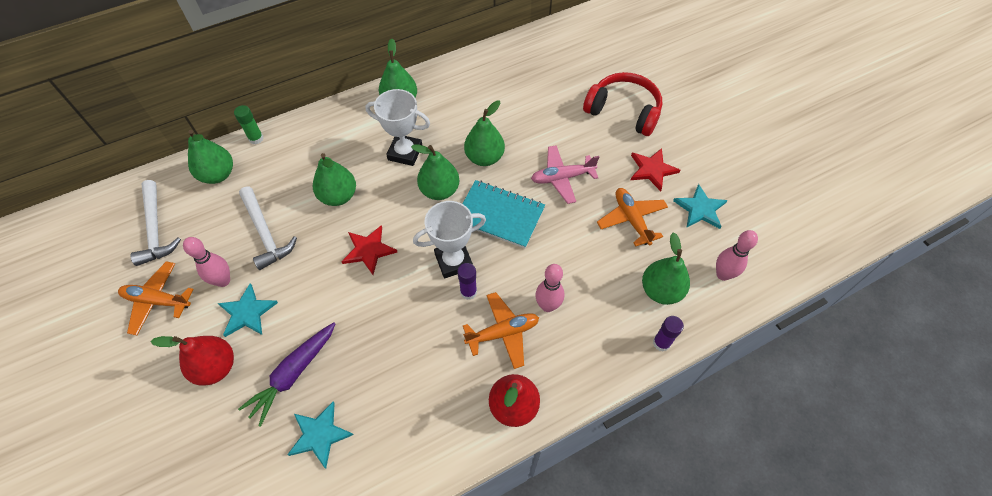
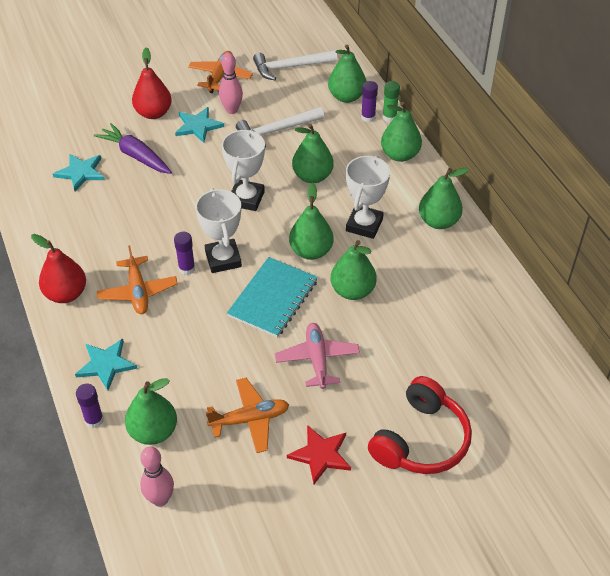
camera: 95 degrees right, 10 degrees down
(254, 155) = (368, 117): none -> purple glue stick
(312, 129) = (400, 155): none -> green pear
(369, 250) = (246, 198): red star -> white trophy
(547, 306) = (158, 329): pink bowling pin -> none
(700, 209) = (255, 496): turquoise star -> turquoise star (106, 364)

